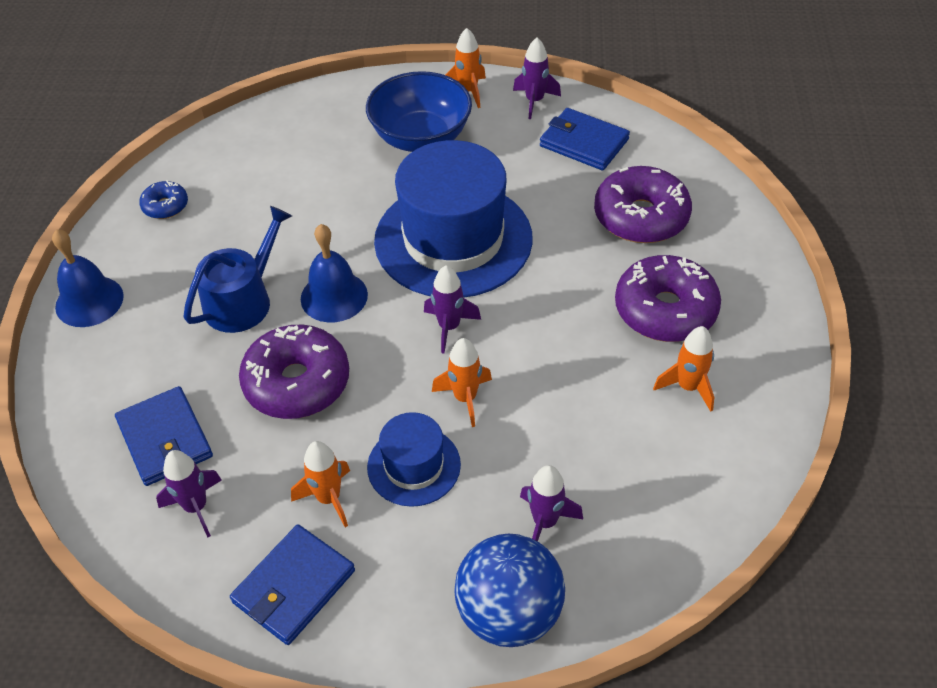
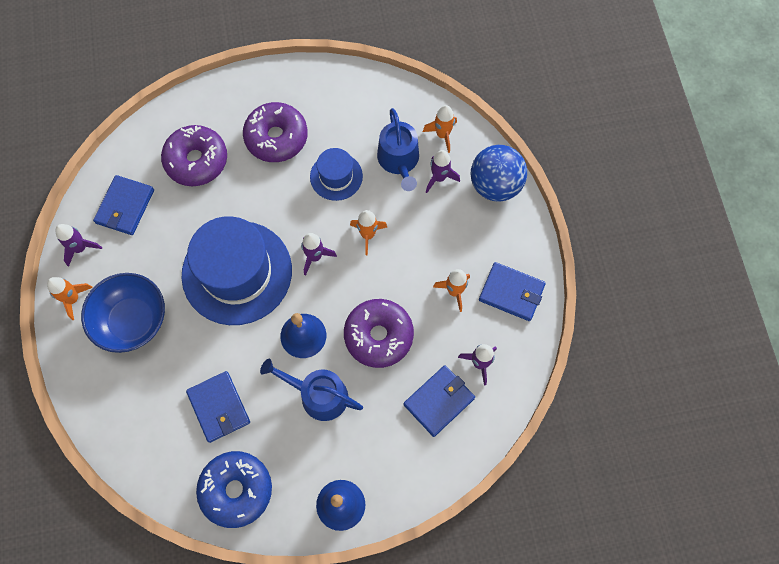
camera: 105 degrees left, 20 degrees up
(165, 206) = (236, 490): blue donut -> blue donut, size x1.98
(274, 202) = (219, 407): none -> blue wallet
(414, 466) = (421, 252): blue hat -> blue hat (336, 176)
(592, 468) = (399, 160): none -> blue watering can
(688, 387) = (333, 120): orange rocket -> orange rocket (442, 135)

